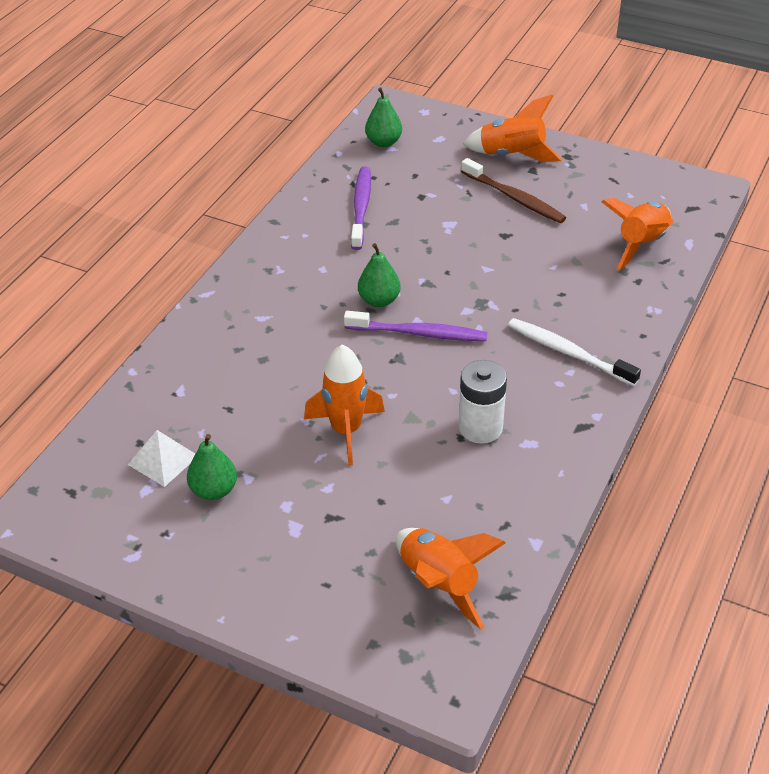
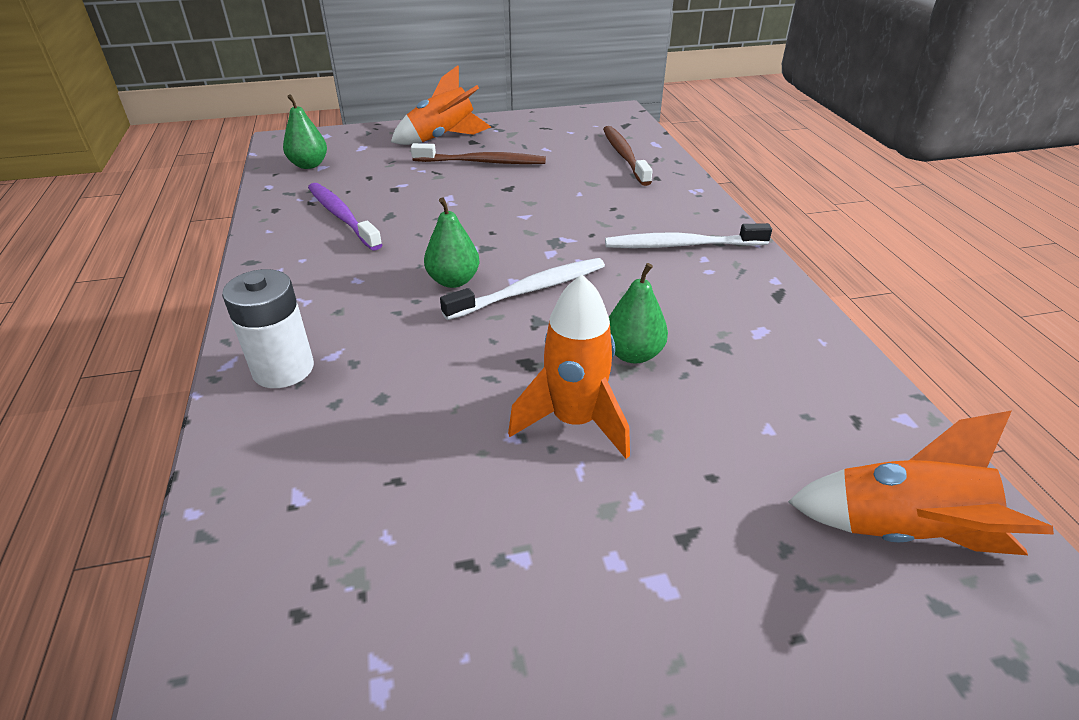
camera: 40 degrees left, 5 degrees down
(163, 460) = (365, 617): white pyramid -> none
(214, 490) = (492, 610): green pear -> green pear (633, 354)
(419, 333) = (530, 290): purple toothbrush -> white toothbrush
(480, 427) = (701, 341): white battery -> white battery (283, 369)
(641, 244) = (624, 156): orange rocket -> brown toothbrush

